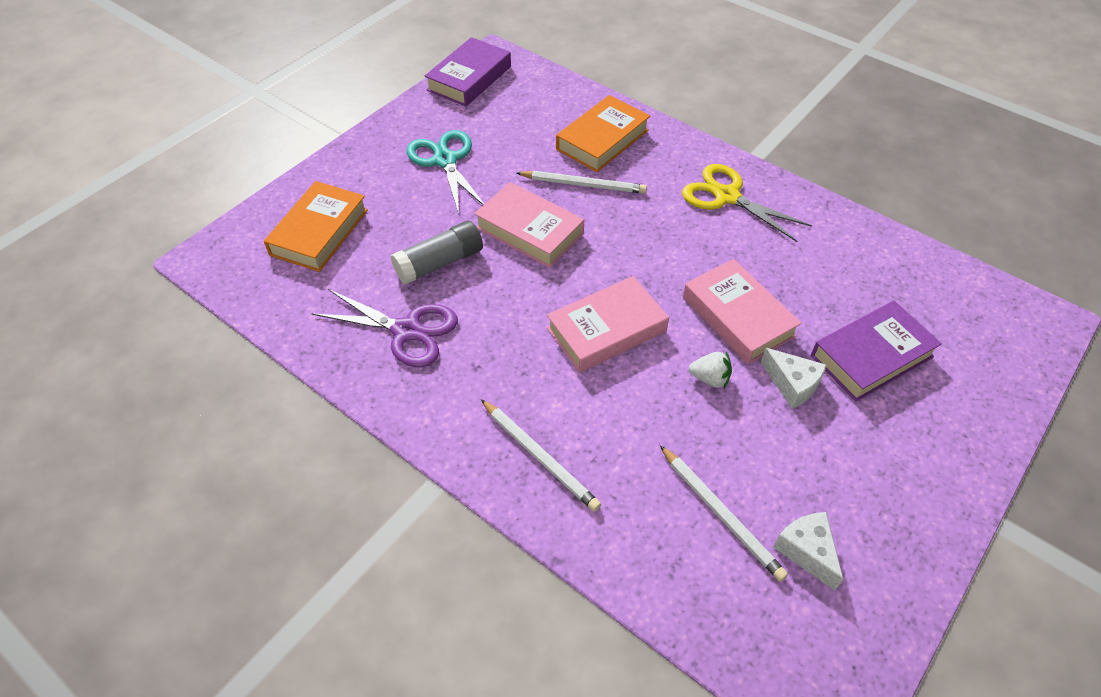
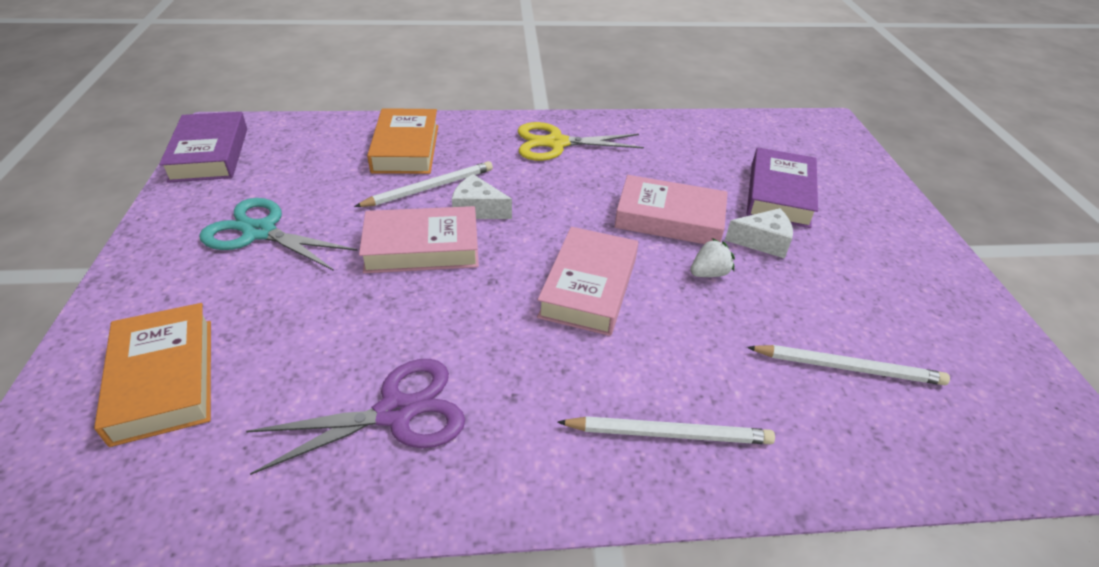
camera: 45 degrees left, 10 degrees down
(439, 263) = (359, 325): grey glue stick -> none
(807, 551) = (925, 349): white cheese -> white cheese (478, 209)

